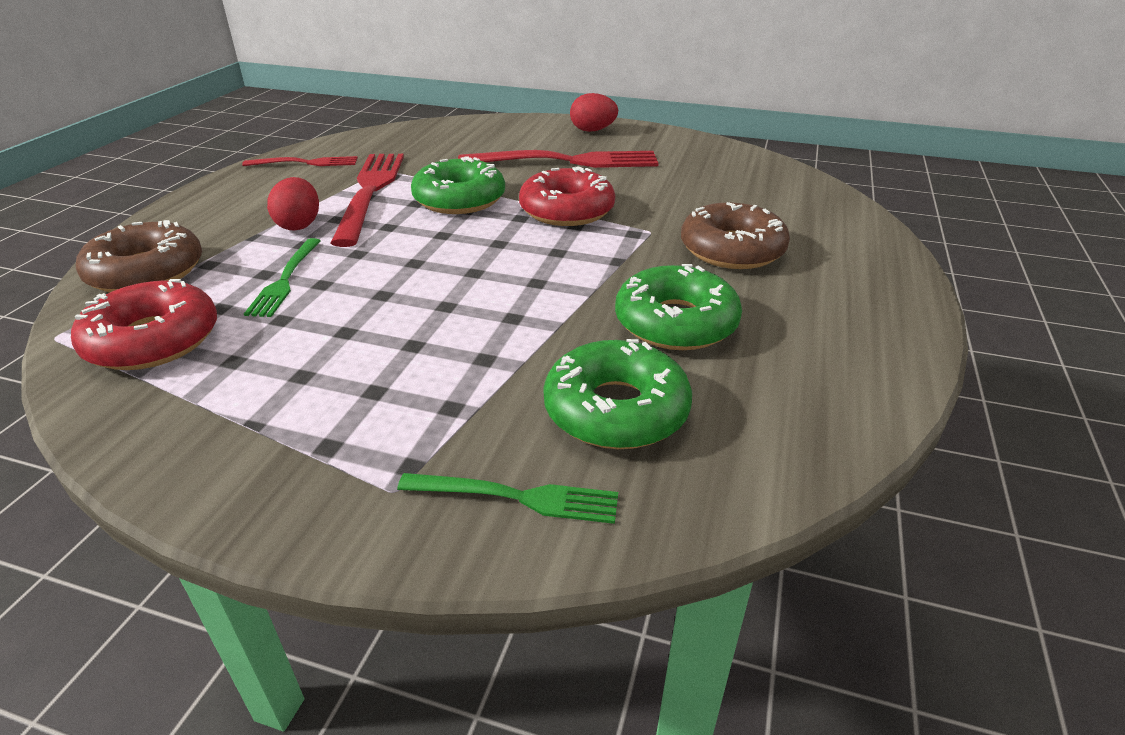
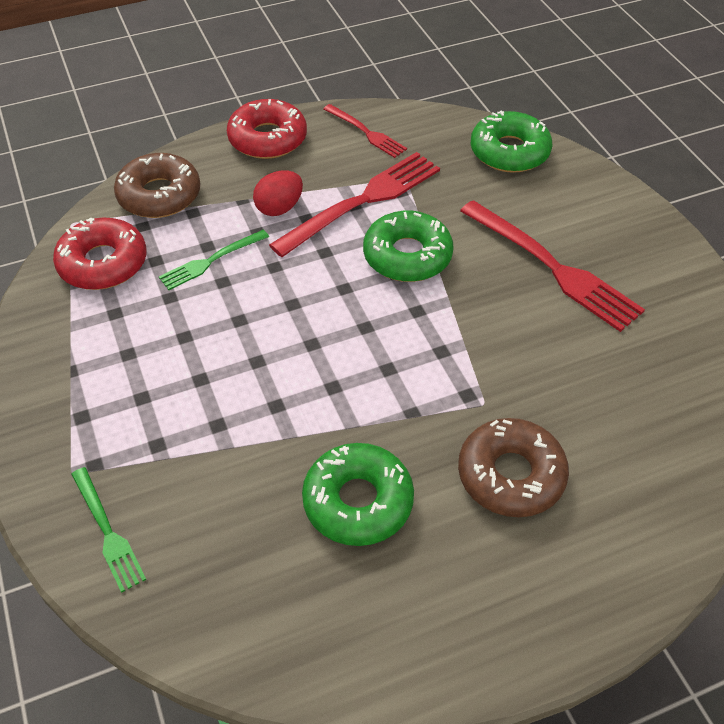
camera: 50 degrees right, 15 degrees up
(567, 210) = (461, 329): red donut -> red donut (267, 138)
(592, 130) = (642, 239): red egg -> none
(616, 410) = (224, 529): green donut -> green donut (509, 152)

